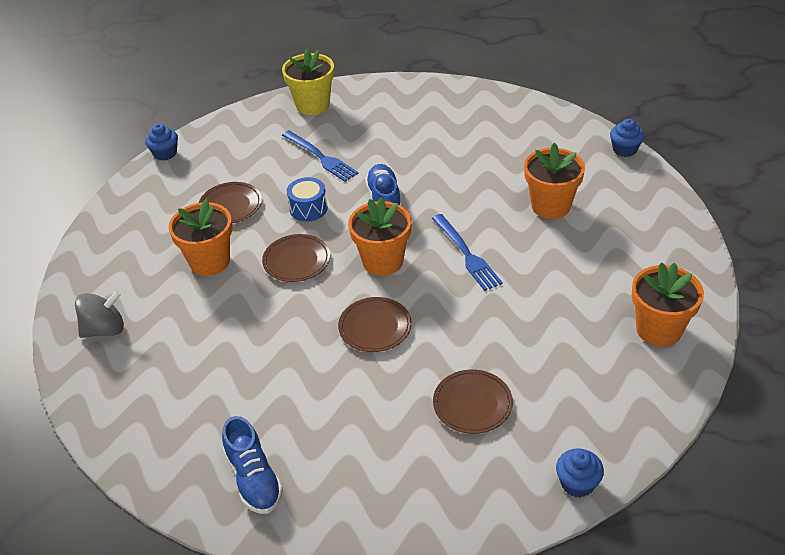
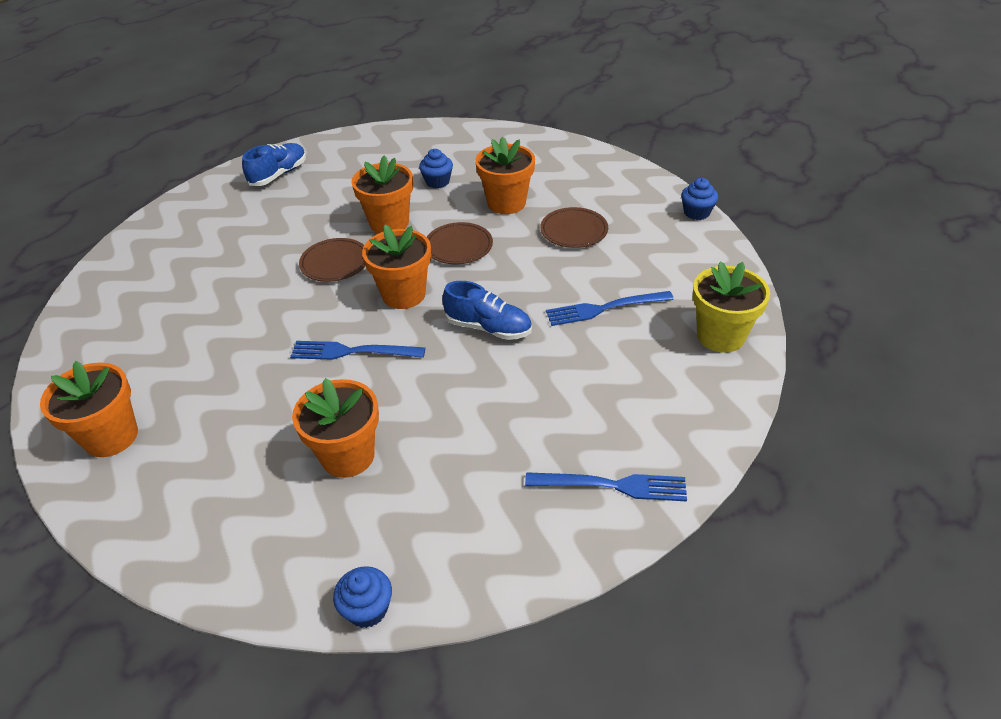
camera: 120 degrees right, 0 degrees up
(105, 329) = (480, 146): grey spinning top -> none
(254, 479) = (279, 175): blue shoe -> blue shoe turned 120 degrees clockwise
(290, 324) = (389, 223): none -> orange flower pot
(308, 208) = (524, 274): blue drum -> none
(469, 105) = (614, 485): none -> blue fork
(472, 404) = (203, 283): brown plate -> none
(577, 483) = (80, 303): blue cupcake -> blue cupcake (437, 182)

